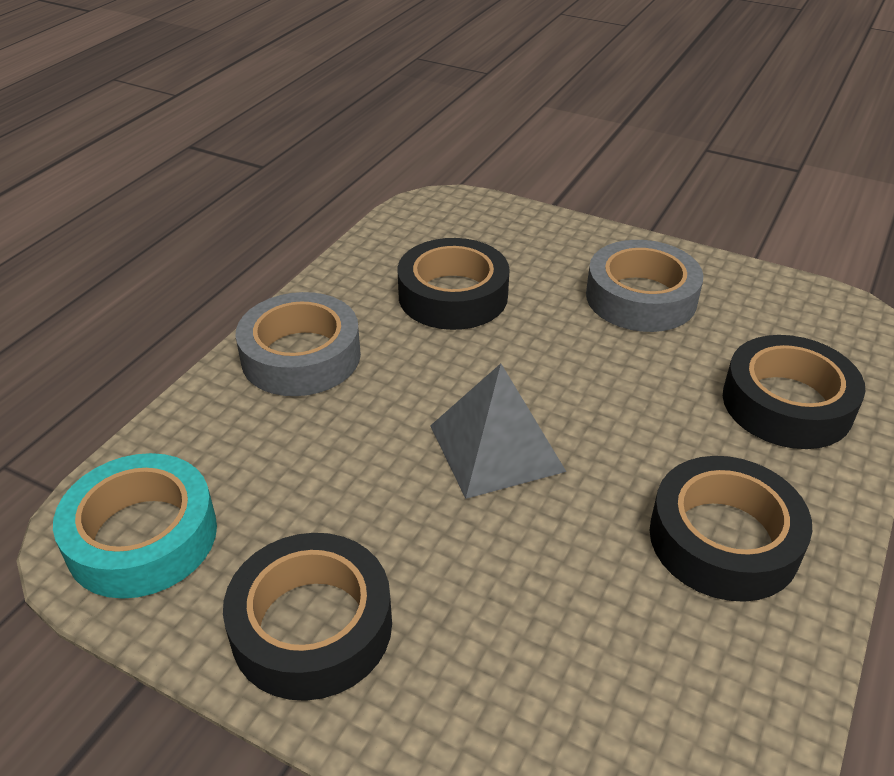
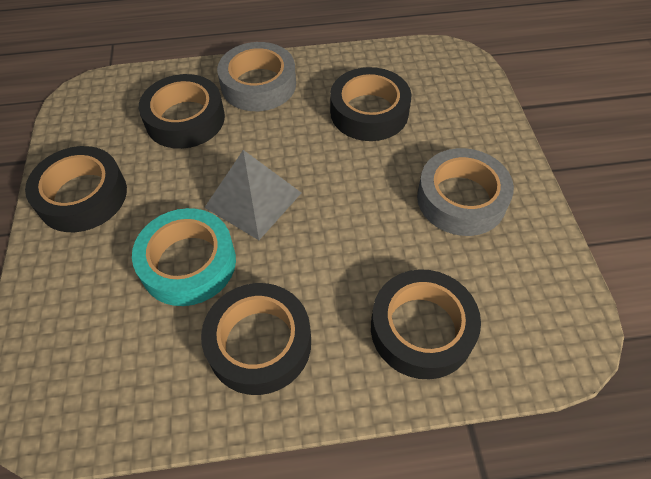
camera: 55 degrees right, 15 degrees up
(142, 536) = (97, 109): turquoise tape -> turquoise tape (188, 263)
(281, 449) = (185, 119): none -> black tape

